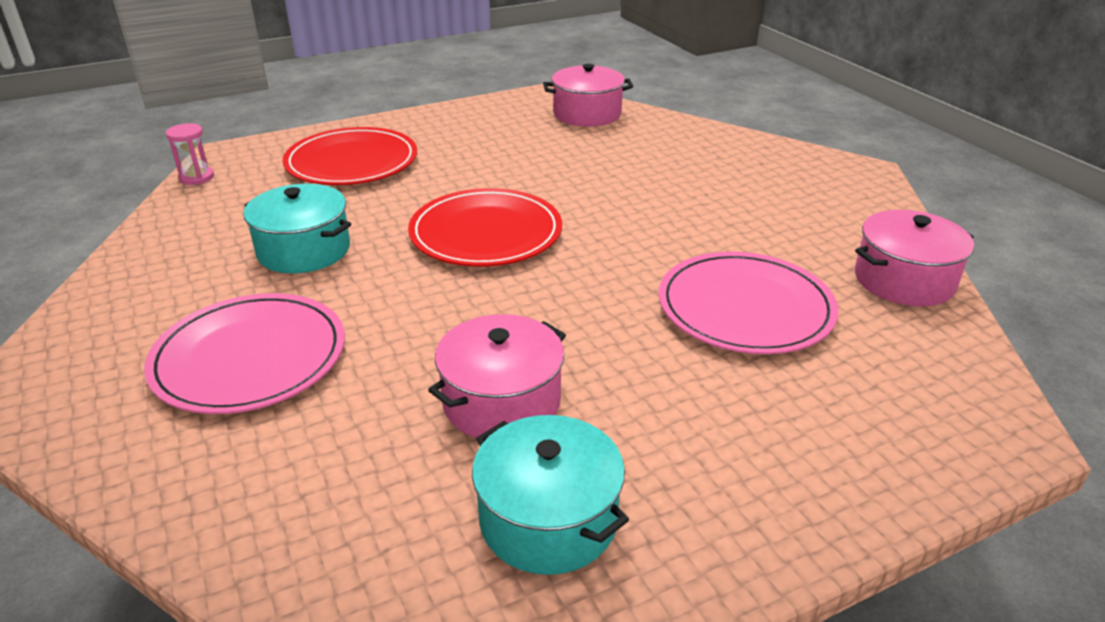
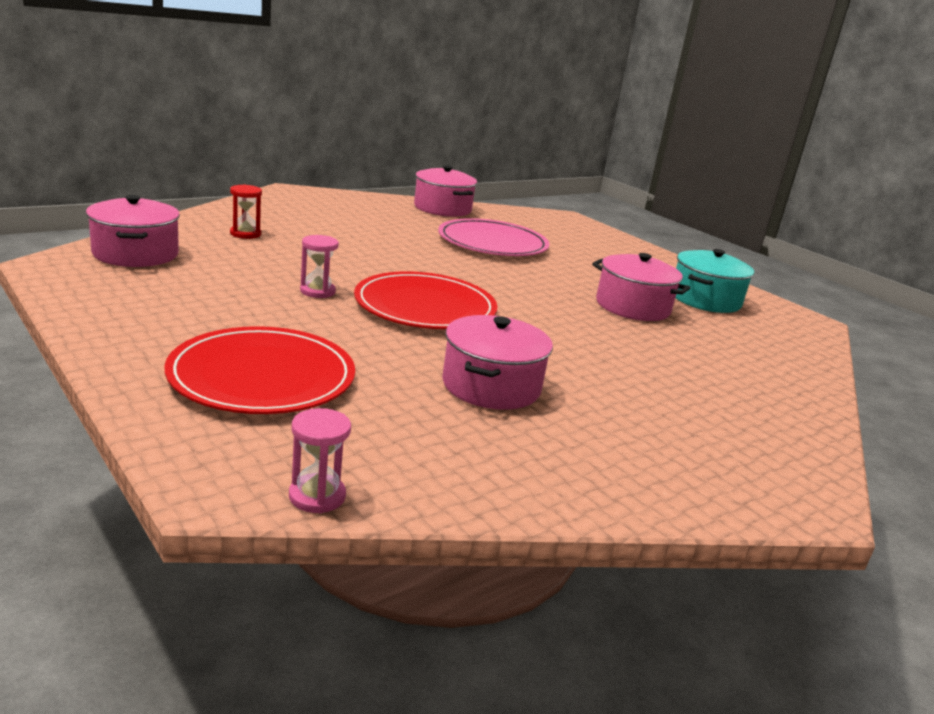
camera: 105 degrees left, 10 degrees down
(250, 358) = (663, 391): pink plate -> none
(304, 250) = (491, 386): turquoise pot -> pink pot
(518, 182) = (317, 291): none -> pink hourglass
(669, 150) = (245, 234): none -> red hourglass

